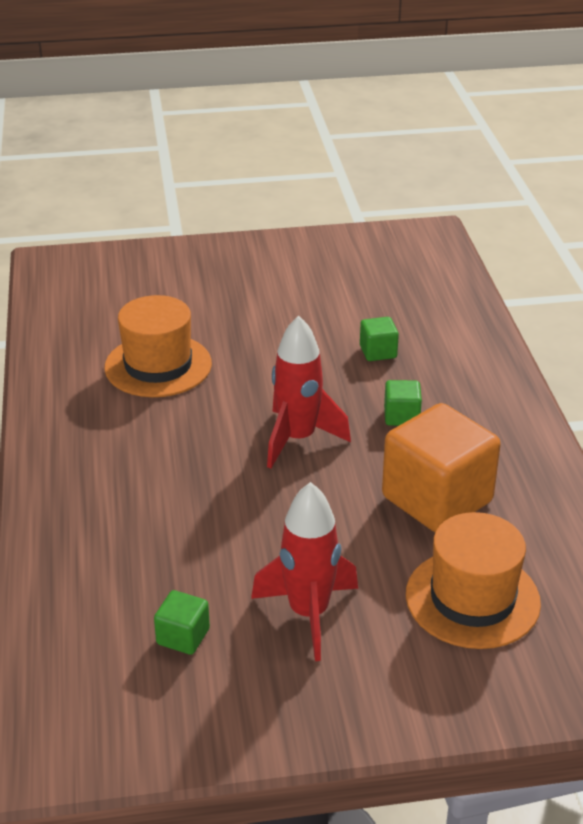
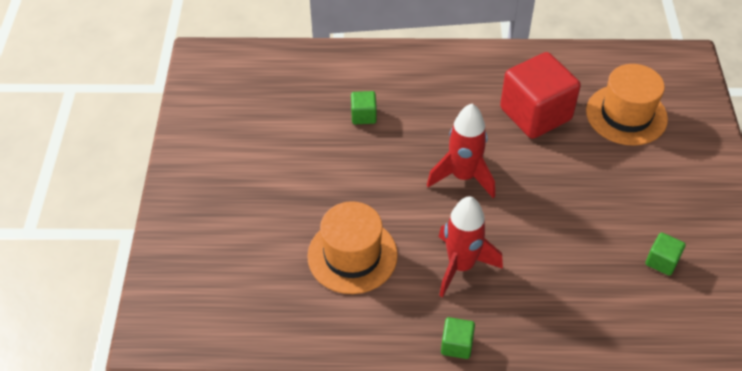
camera: 80 degrees left, 15 degrees up
(308, 614) = (640, 194): red rocket -> red rocket (461, 266)
(401, 416) = (445, 116): green cube -> green cube (456, 345)
(437, 499) = (535, 114): orange cube -> red cube

